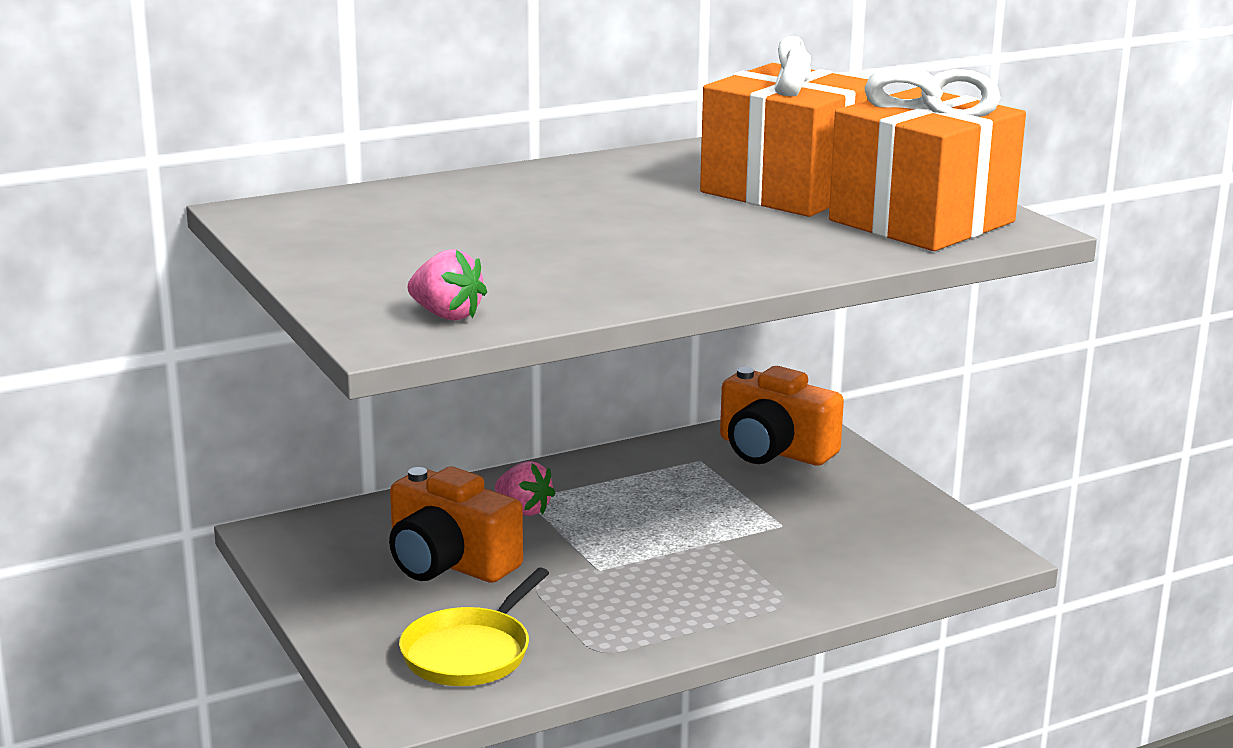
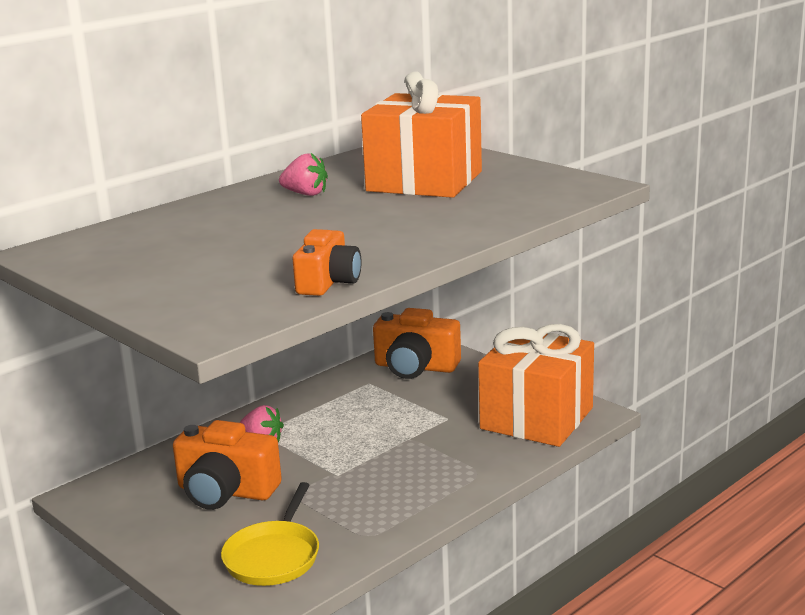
camera: 15 degrees left, 0 degrees up
(446, 315) = (245, 307): pink strawberry -> pink strawberry (306, 194)
(568, 302) = (328, 282): none -> orange camera
(921, 221) = (530, 190): orange gift -> orange gift (536, 418)

